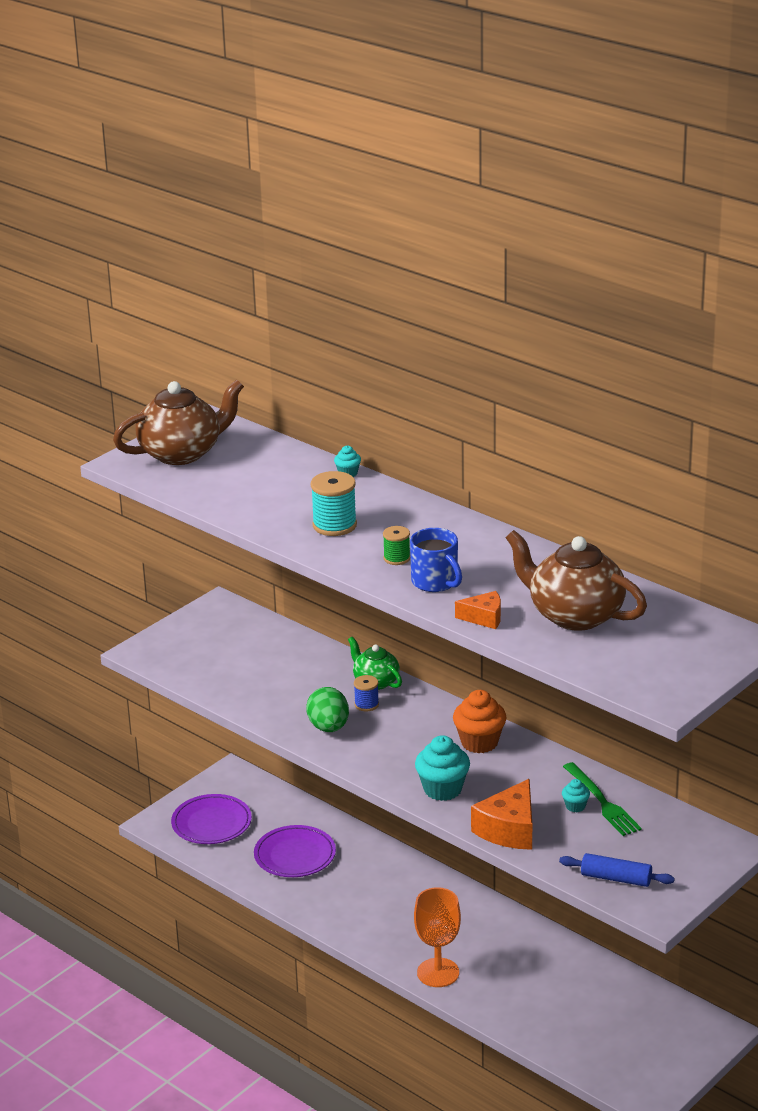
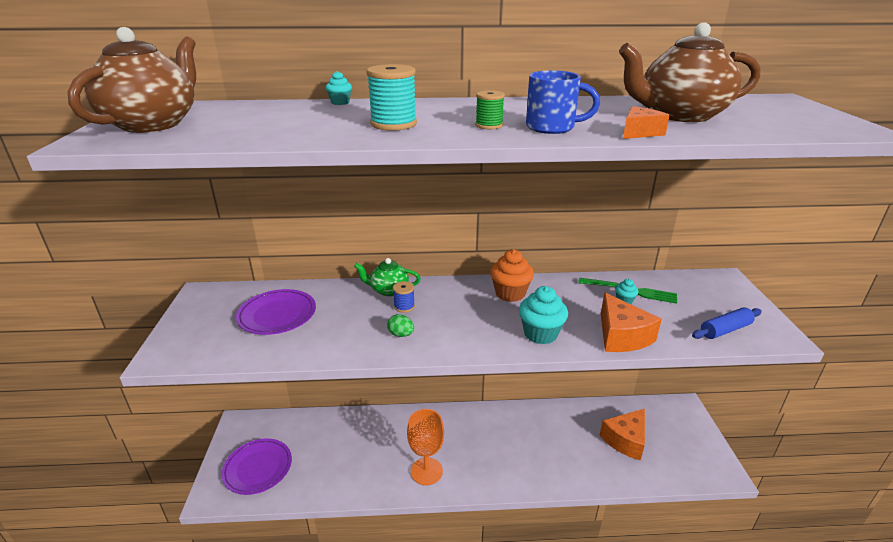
camera: 45 degrees left, 0 degrees up
(295, 855) = (342, 454): purple plate -> purple plate (277, 315)
(328, 727) = (401, 334): green egg -> green egg, size x0.58
(438, 973) = (523, 475): orange goblet -> orange goblet (426, 471)
(591, 1013) = (625, 440): none -> orange cheese

